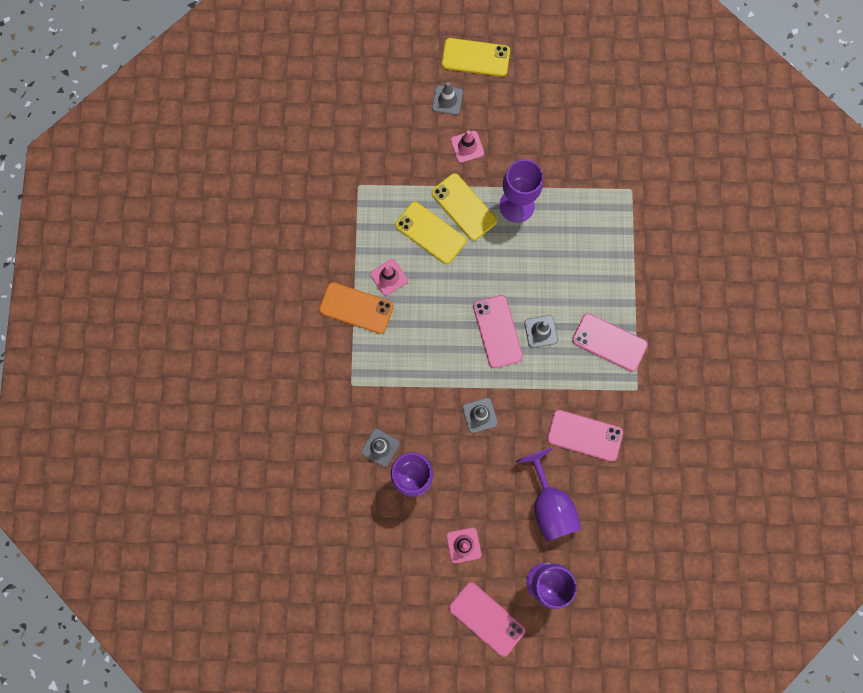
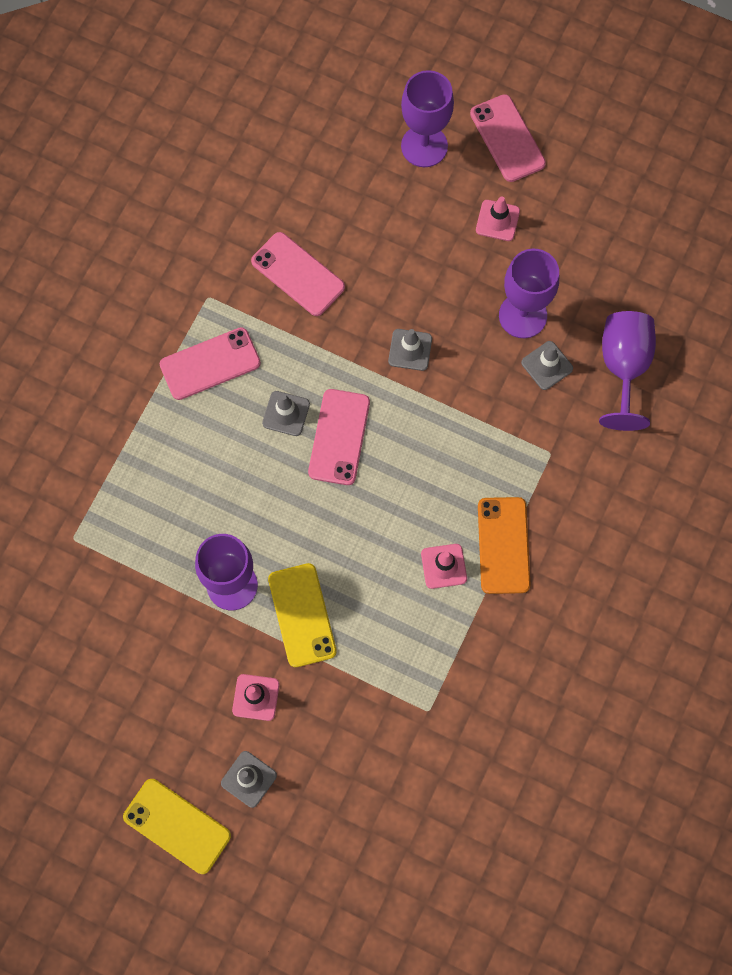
camera: 155 degrees left, 5 degrees down
(356, 308) = (503, 545): orange phone -> orange phone turned 45 degrees clockwise
(430, 233) = (362, 600): yellow phone -> none
(549, 504) = (378, 220): purple goblet -> purple goblet (623, 367)
(609, 342) = (210, 364): pink phone -> pink phone turned 75 degrees counterclockwise

